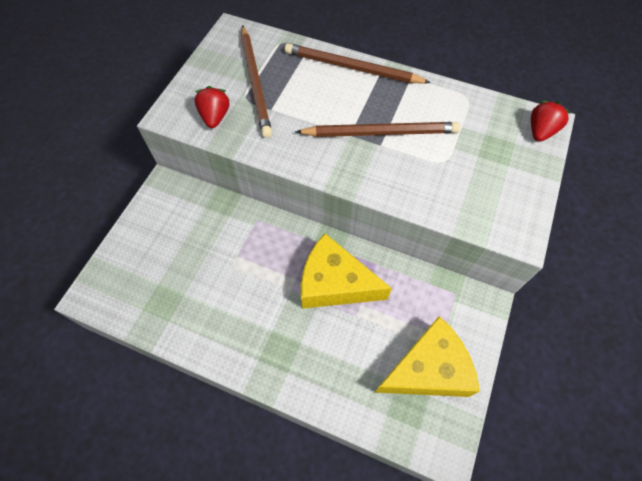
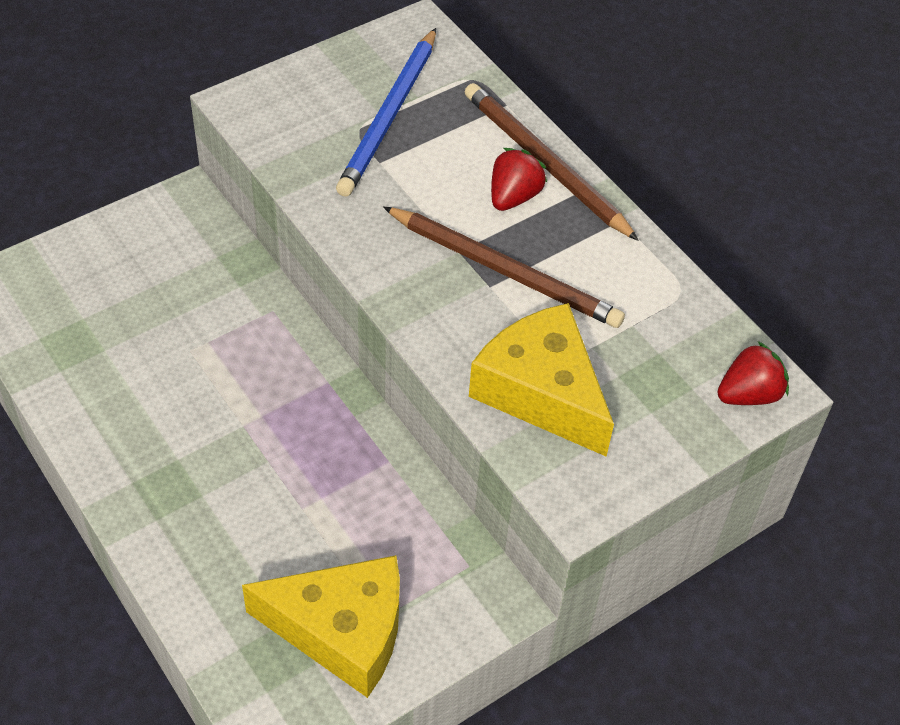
camera: 30 degrees right, 10 degrees down
(215, 117) = (297, 134): red strawberry -> red strawberry (513, 197)
(255, 82) = (390, 115): brown pencil -> blue pencil
(334, 283) = (309, 451): yellow cheese -> yellow cheese (541, 392)

